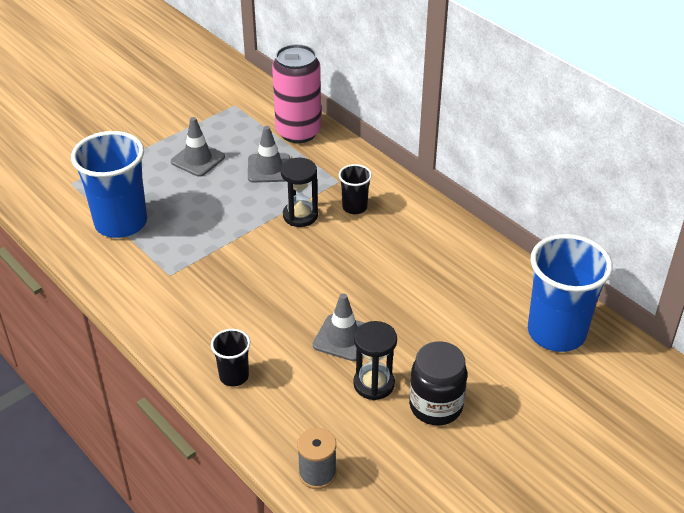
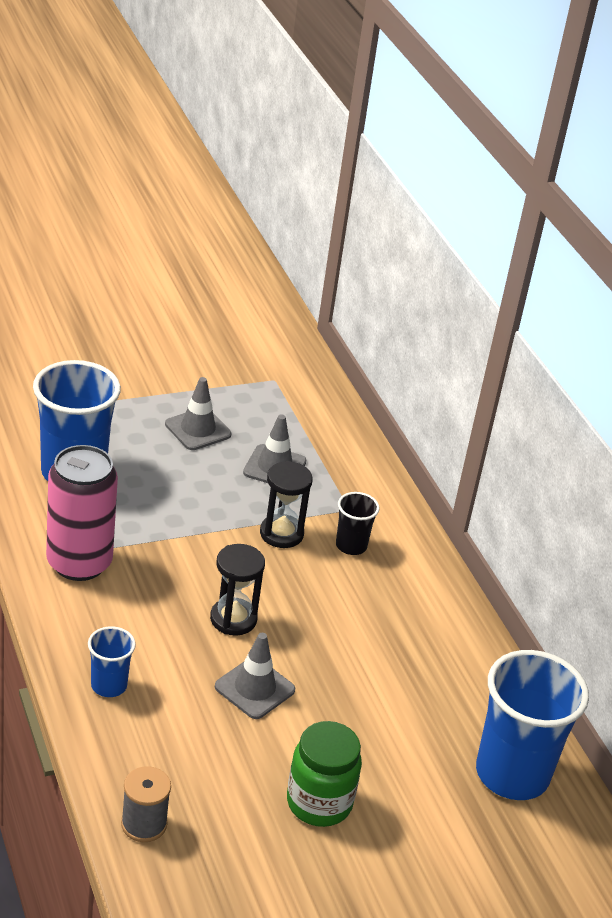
camera: 15 degrees right, 5 degrees down
(234, 376) = (109, 685): black cup -> blue cup
(298, 132) = (332, 436): pink can -> pink can (79, 563)
(374, 384) = (261, 752): black hourglass -> black hourglass (233, 619)
(435, 406) = (319, 803): black jar -> green jar

